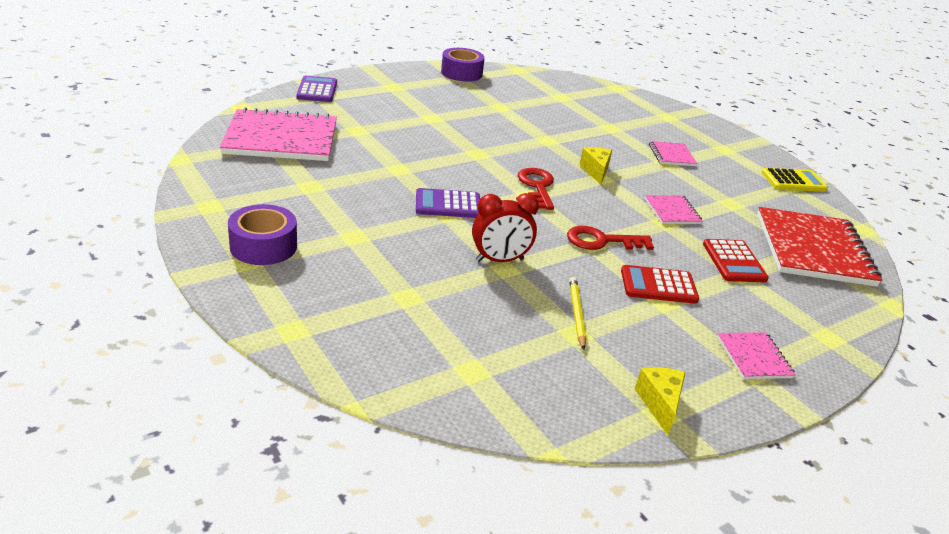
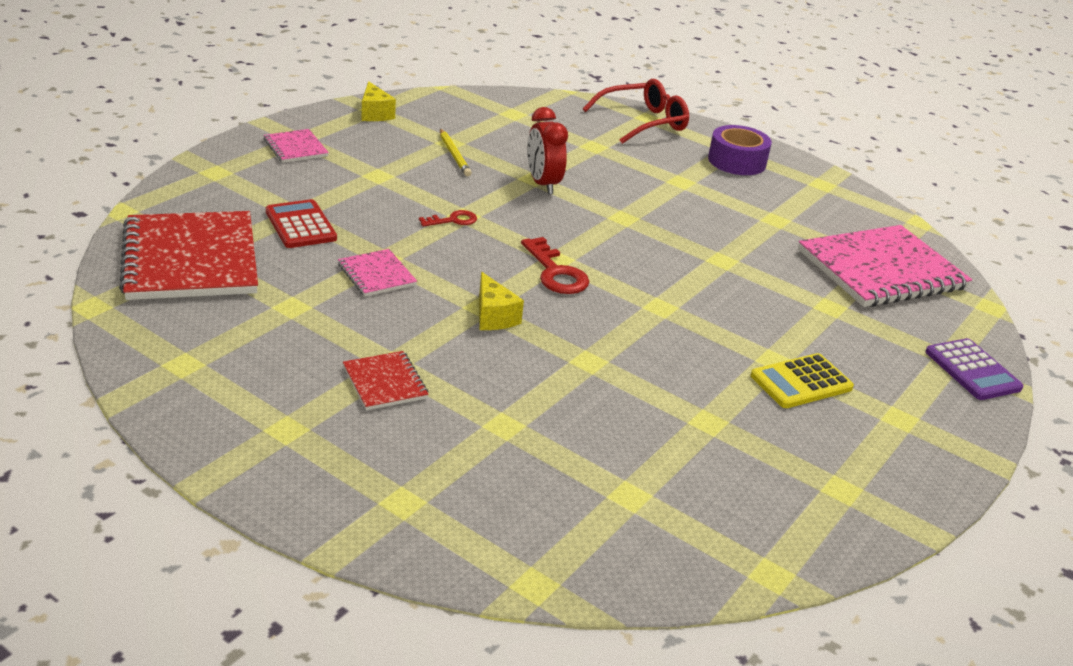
camera: 160 degrees right, 0 degrees up
(308, 322) = (643, 122): none -> red glasses
(448, 205) = (632, 228): purple calculator -> none
(461, 73) = (853, 509): purple tape -> none
(500, 260) = (543, 184): red clock -> red clock turned 75 degrees counterclockwise
(602, 241) = (452, 220): red key -> red key, size x0.60
(658, 285) = (384, 188): red calculator -> none
(671, 155) = (385, 383): pink notebook -> red notebook
(793, 181) = (171, 379): yellow calculator -> yellow calculator (801, 382)

